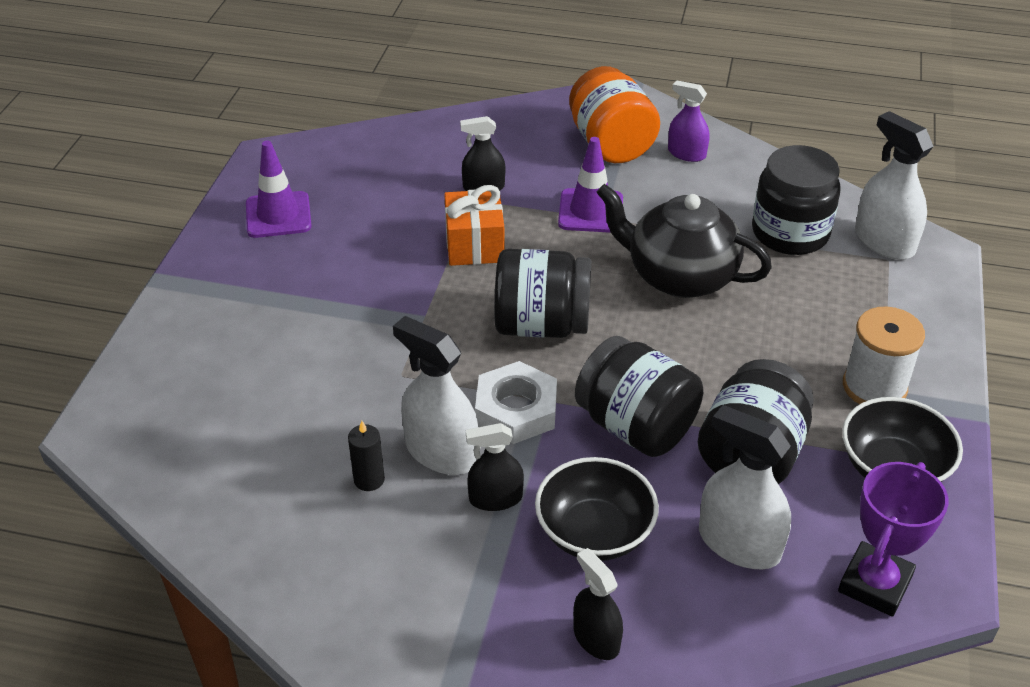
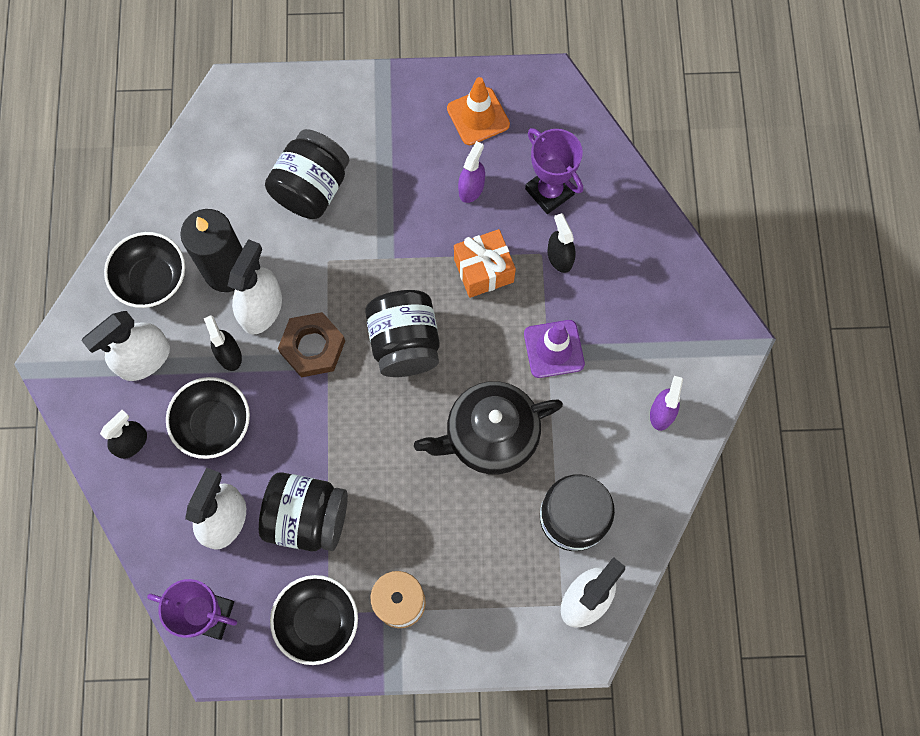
camera: 75 degrees right, 30 degrees up
(278, 215) = (478, 116): purple traffic cone -> orange traffic cone
(344, 570) = (152, 280): none -> black bowl
(366, 236) = (471, 188): none -> purple spray bottle
(369, 479) = (227, 271): black candle -> black candle, size x2.26
(402, 180) = (549, 192): none -> purple trophy
(467, 600) = (144, 359): none -> white spray bottle
(516, 410) = (313, 347): white nut -> brown nut
(611, 144) = (654, 345): orange jar -> none
(635, 426) = (316, 432): black jar -> black jar (312, 188)
(679, 276) = (490, 435): black teapot -> black teapot turned 120 degrees counterclockwise

